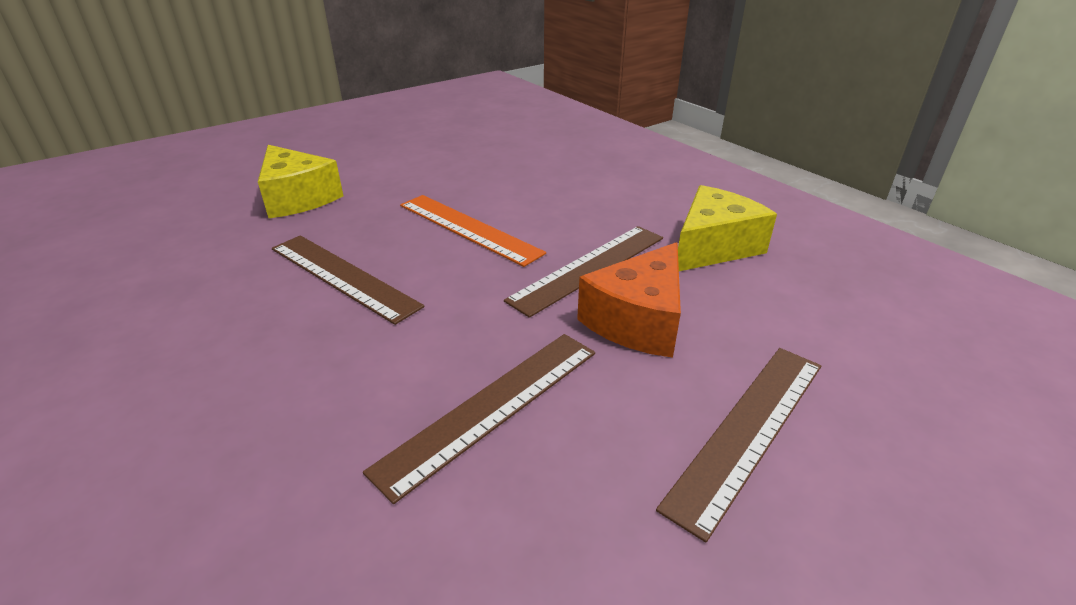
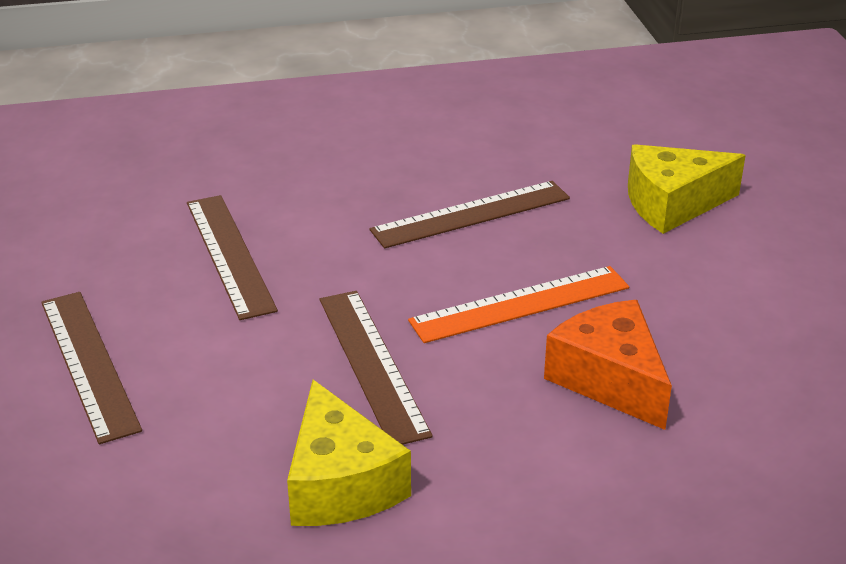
camera: 115 degrees right, 0 degrees up
(638, 320) = (260, 362): orange cheese -> orange cheese (610, 379)

